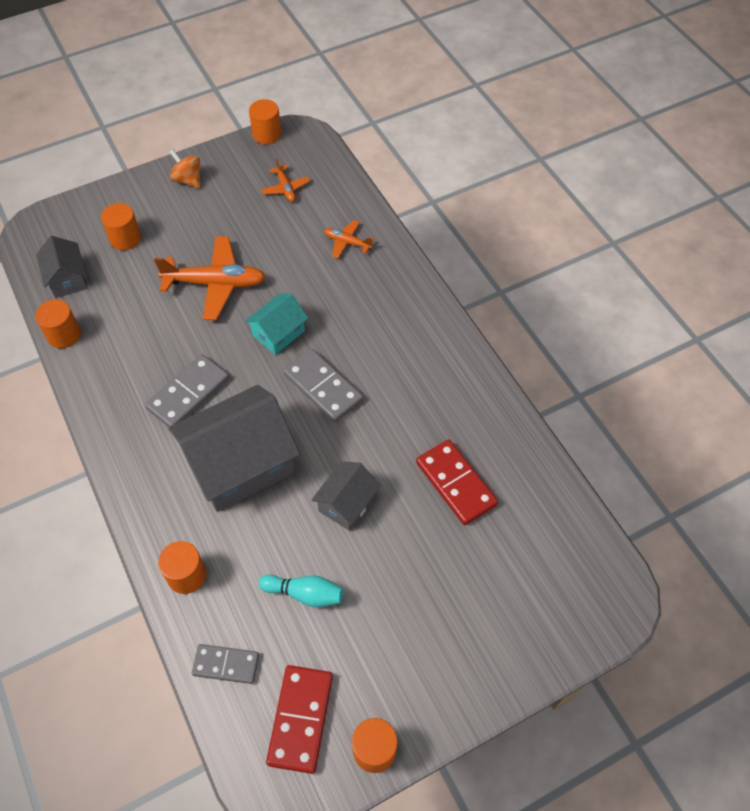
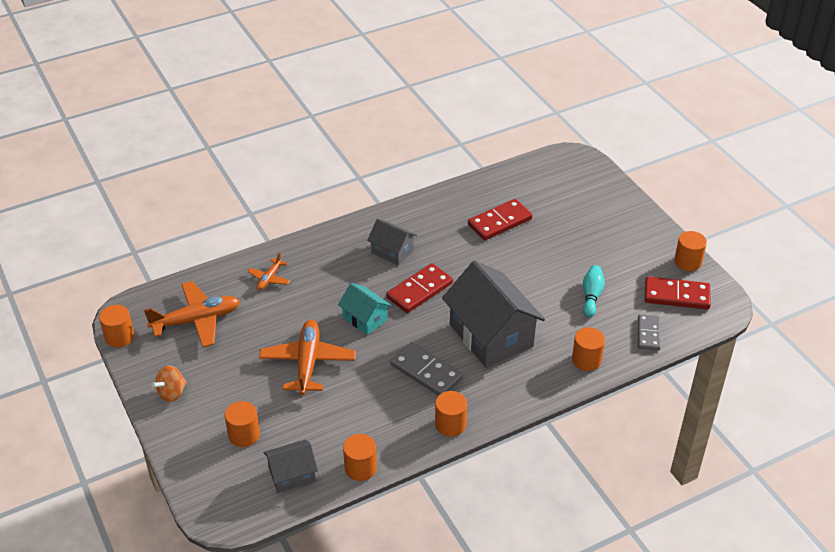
camera: 90 degrees left, 15 degrees down
(107, 417) = (450, 424): none -> orange cylinder
(285, 188) = (196, 320): orange plane -> orange plane, size x1.95
(323, 387) = (419, 290): grey domino -> red domino
(347, 503) = (520, 276): grey house -> grey house (392, 251)

